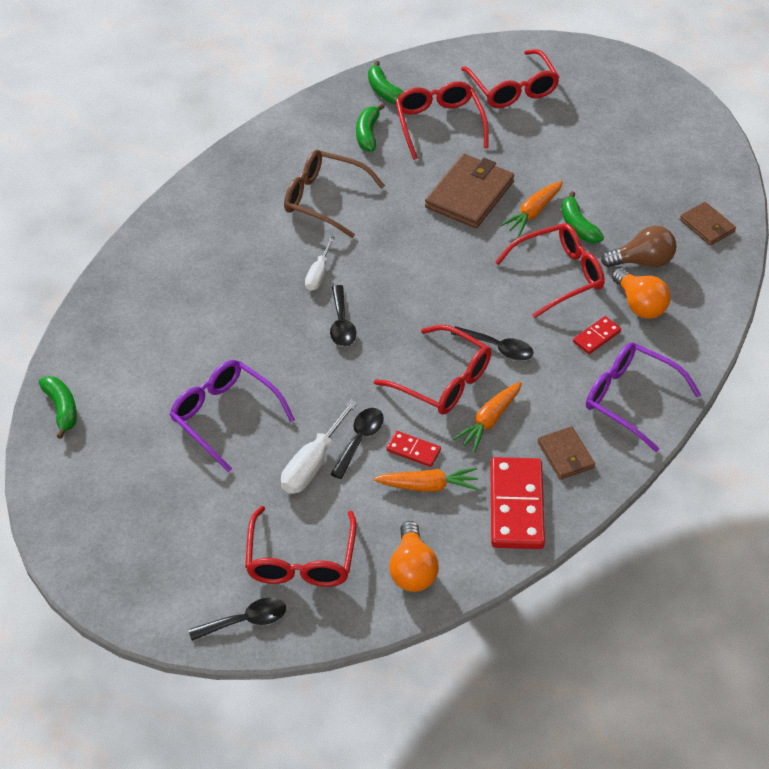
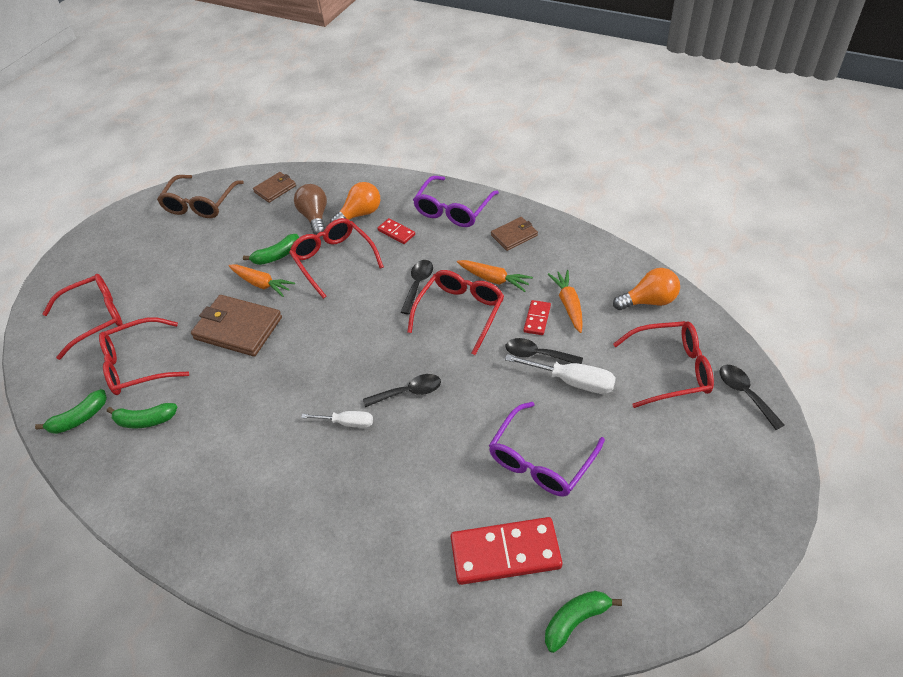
camera: 95 degrees left, 0 degrees up
(324, 199) = (242, 439): brown glasses -> brown glasses (200, 204)
(516, 506) = (569, 254): red domino -> red domino (505, 553)

